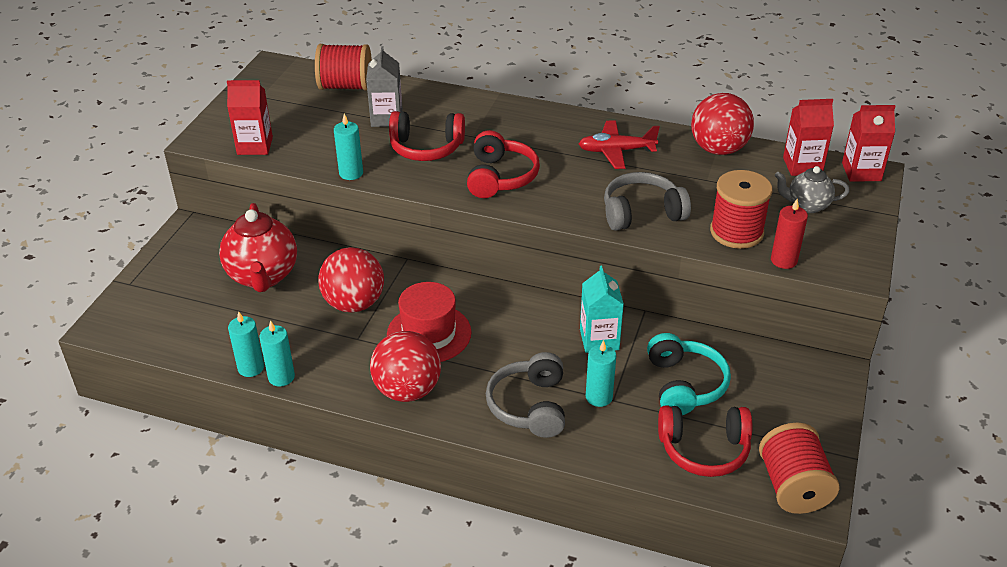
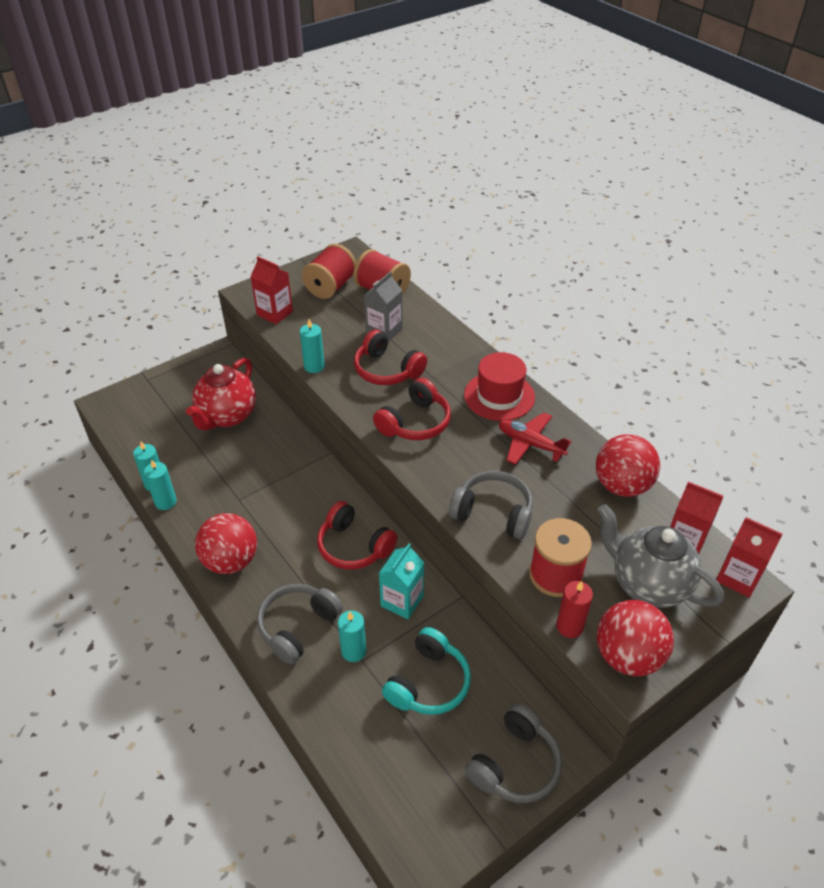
camera: 35 degrees right, 5 degrees up
(354, 303) = (262, 470): red ball -> red ball (627, 656)
(429, 333) = (287, 523): red hat -> red hat (499, 396)
(704, 449) = (387, 751): red headphones -> red headphones (354, 546)
(793, 487) = (425, 836): red spool -> red spool (330, 287)
(806, 401) = (515, 764): none -> grey headphones
(807, 205) = (647, 584): grey teapot -> grey teapot, size x1.77

